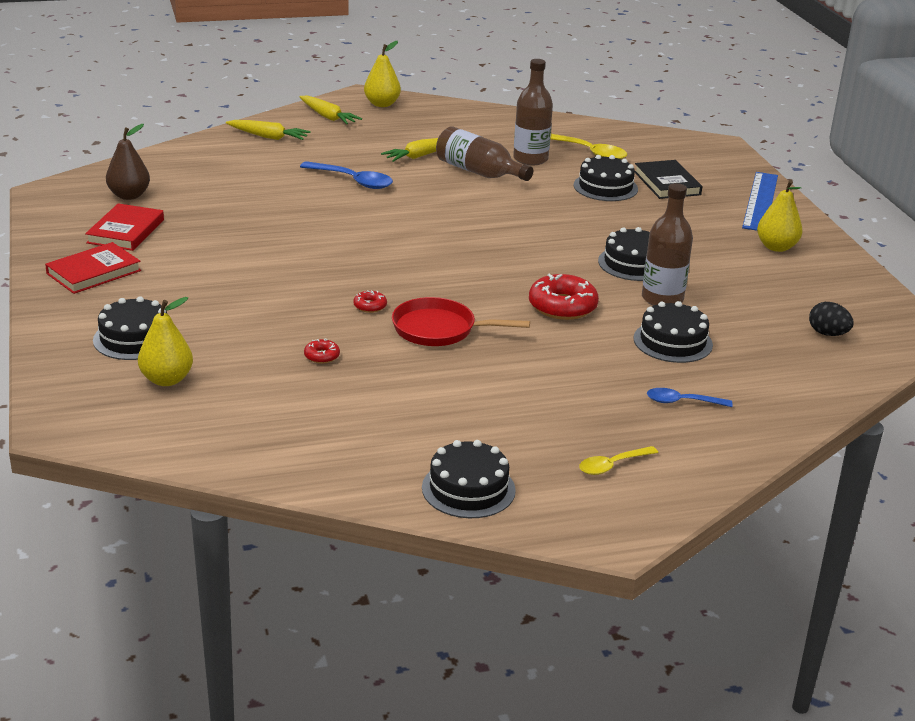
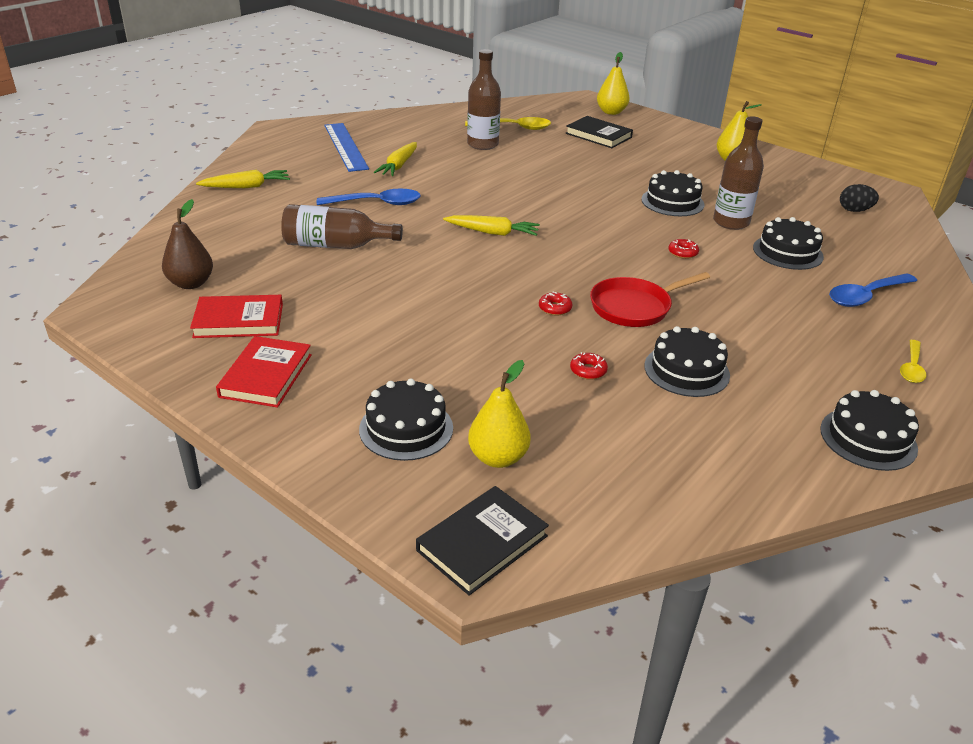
camera: 35 degrees left, 5 degrees up
(81, 418) = (482, 543): none -> black book
(126, 231) = (239, 321): red book -> red book turned 75 degrees counterclockwise
(328, 117) = (273, 154): yellow carrot -> yellow carrot (492, 232)
(382, 104) = (304, 132): yellow pear -> yellow pear (611, 112)
(478, 172) = (462, 166): brown bottle -> brown bottle (335, 245)
(562, 306) = (682, 253): red donut -> red donut, size x0.48
(605, 187) = (565, 150): black cake -> black cake (686, 370)
(682, 402) = (866, 296): blue spoon -> blue spoon, size x1.58
(760, 201) = (672, 131): blue ruler -> blue ruler (345, 146)

